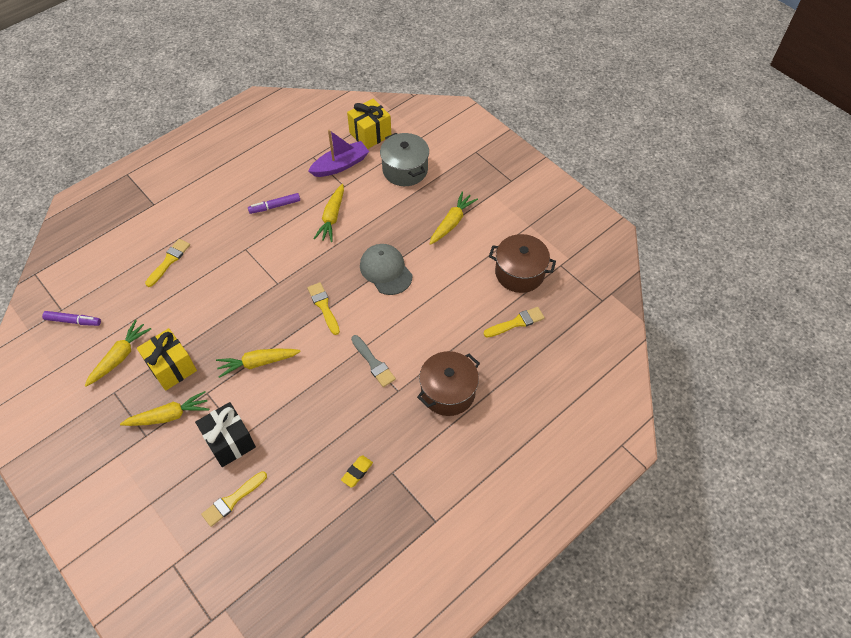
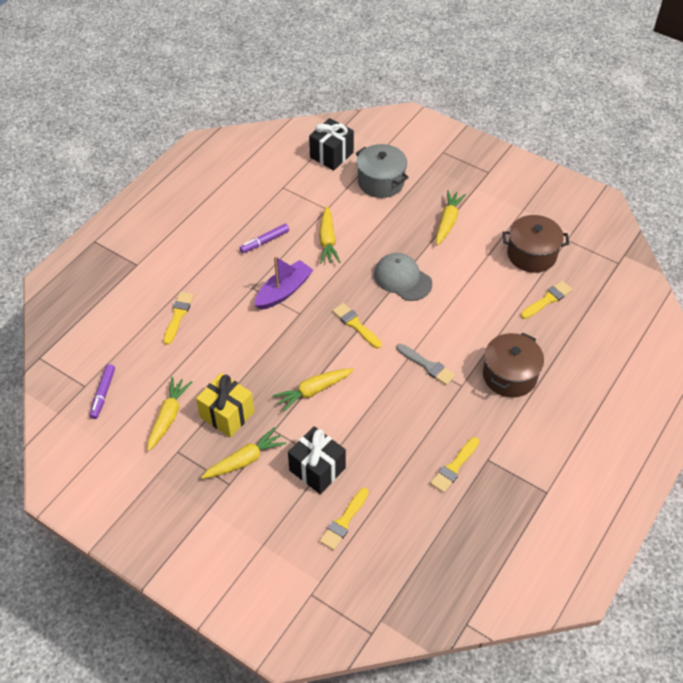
camera: 15 degrees left, 5 degrees down
(73, 321) = (103, 394): purple marker -> purple marker turned 105 degrees clockwise
(340, 165) = (314, 190): purple boat -> purple boat (284, 291)
(357, 472) = (454, 467): yellow eraser -> yellow brush
(370, 134) = (331, 155): yellow gift -> black gift

